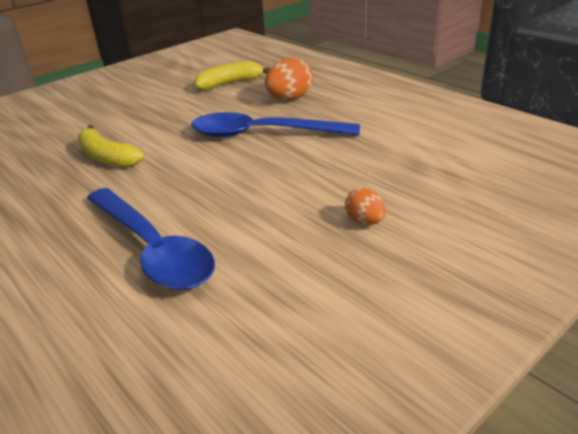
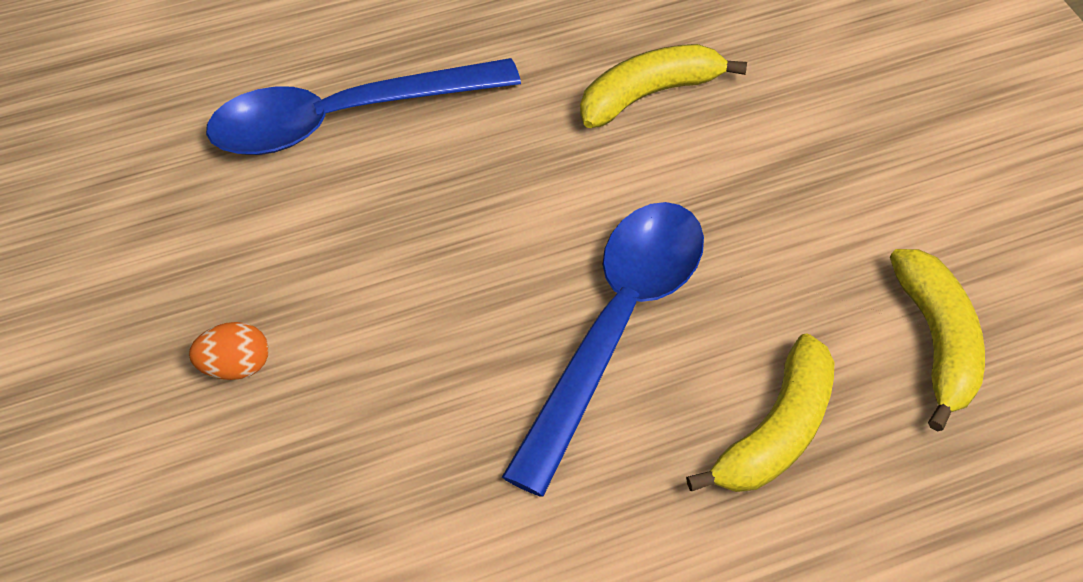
camera: 110 degrees right, 20 degrees up
(289, 99) = (777, 432): orange egg -> yellow banana

